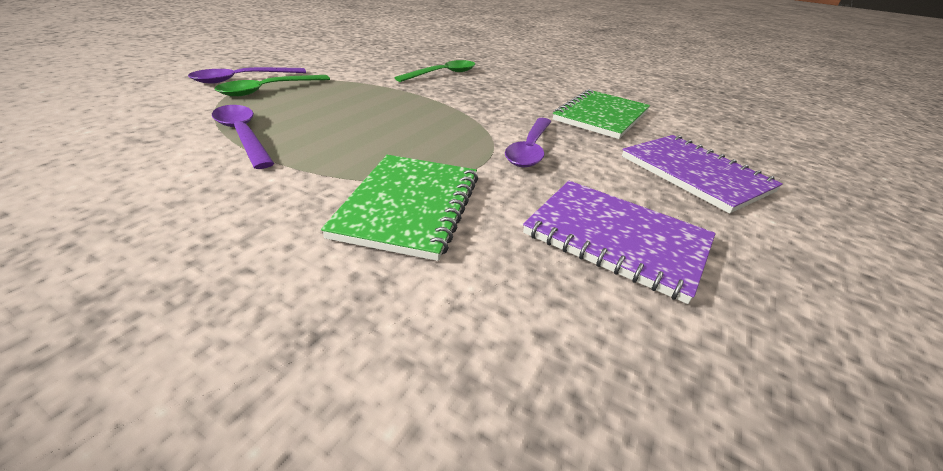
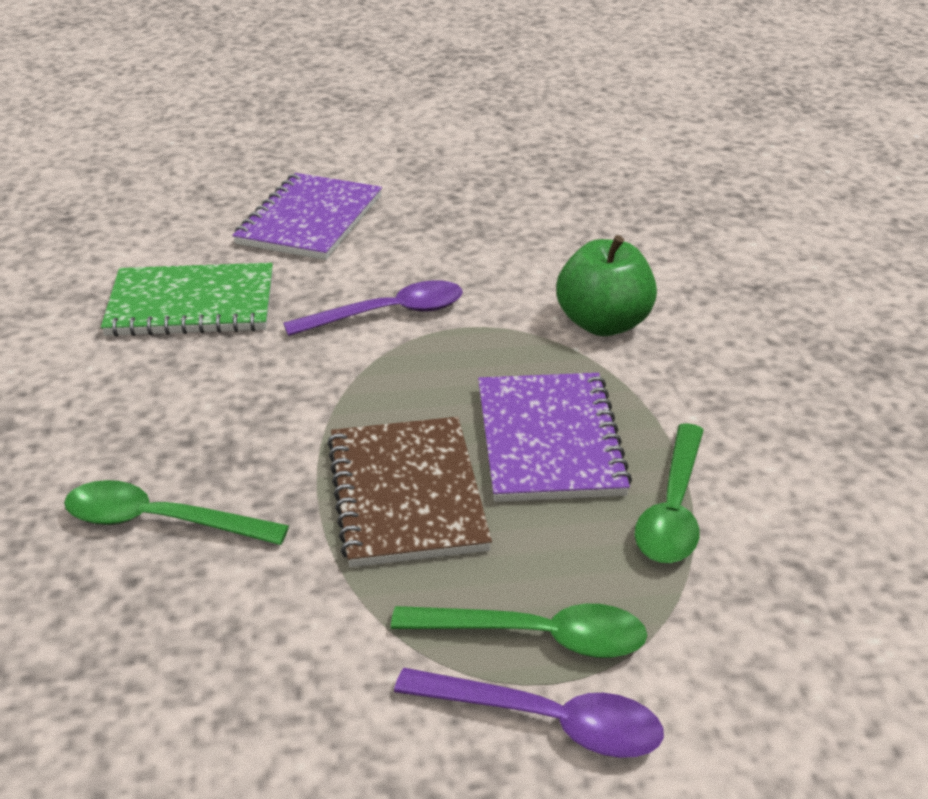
camera: 125 degrees left, 0 degrees up
(243, 135) = (673, 510): purple spoon -> green spoon
(378, 101) = (406, 494): none -> brown notebook
(409, 206) = (603, 324): green notebook -> green apple
(616, 239) = (498, 230): purple notebook -> purple notebook (549, 440)

